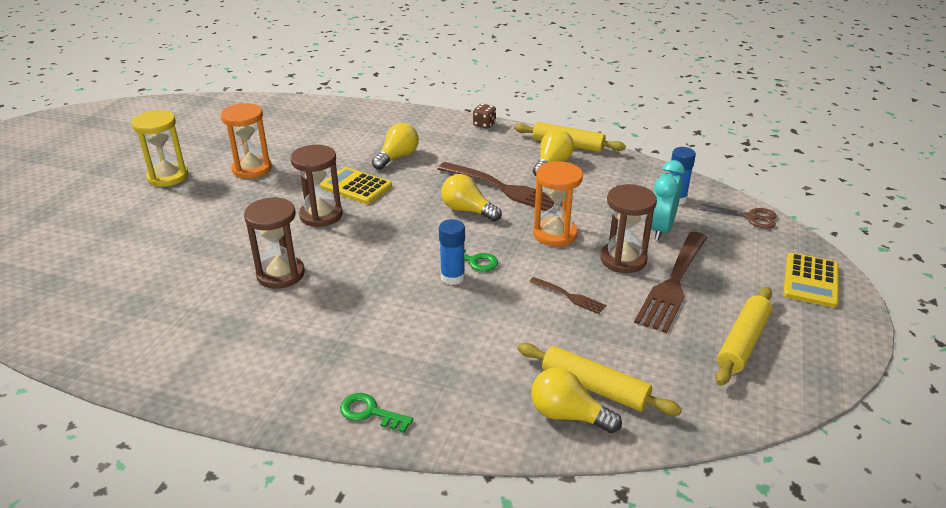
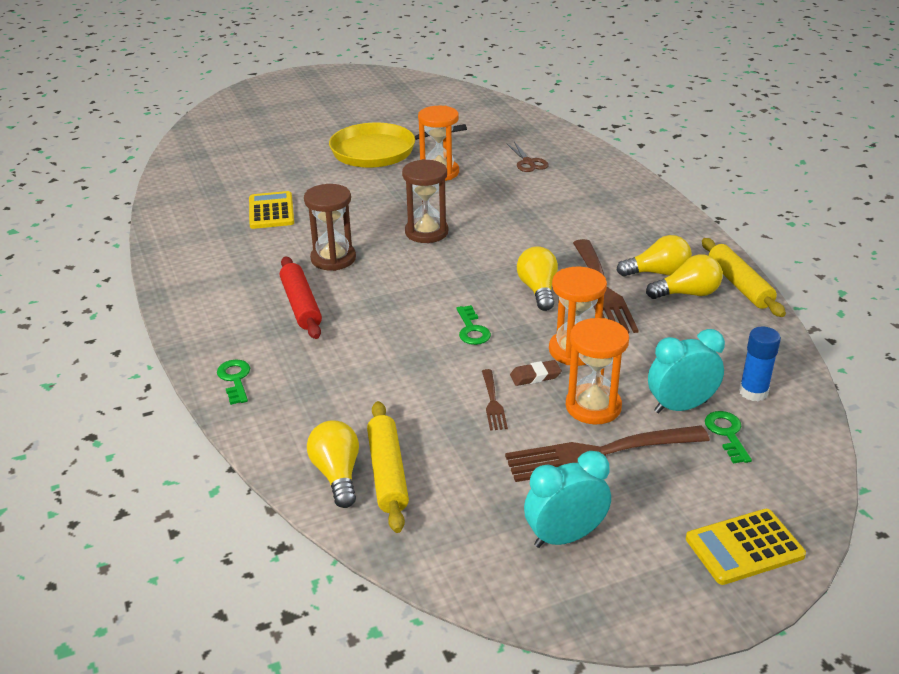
camera: 50 degrees right, 0 degrees up
(168, 177) = (378, 151): yellow hourglass -> yellow pan
(318, 323) = (301, 305): none -> red rolling pin
(356, 186) = (488, 224): yellow calculator -> yellow calculator (271, 211)
(397, 157) = (560, 217): yellow light bulb -> yellow light bulb (657, 273)
(452, 277) = (435, 331): blue glue stick -> none
(484, 124) = (690, 226): brown dice -> none
(562, 264) = (535, 376): none -> brown eraser
(623, 259) = (593, 407): brown hourglass -> orange hourglass
(704, 229) = (727, 434): none -> green key
(742, 342) = (565, 537): yellow rolling pin -> turquoise clock
(751, 217) = (804, 457): brown scissors -> brown scissors (528, 162)

